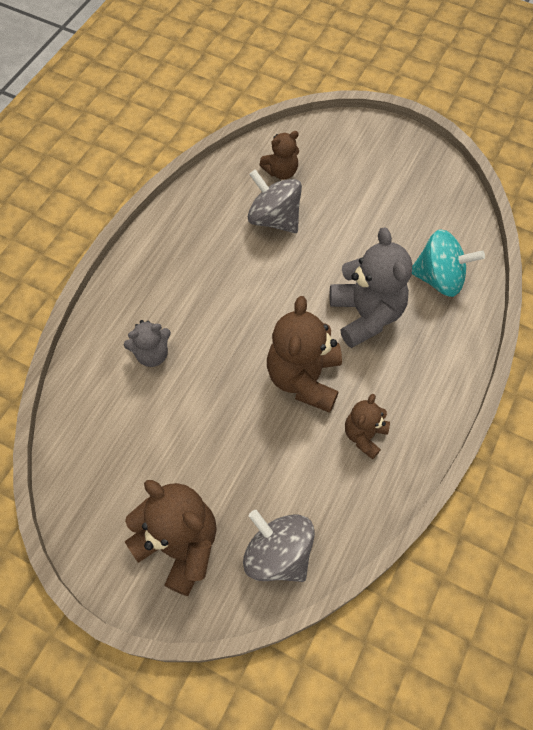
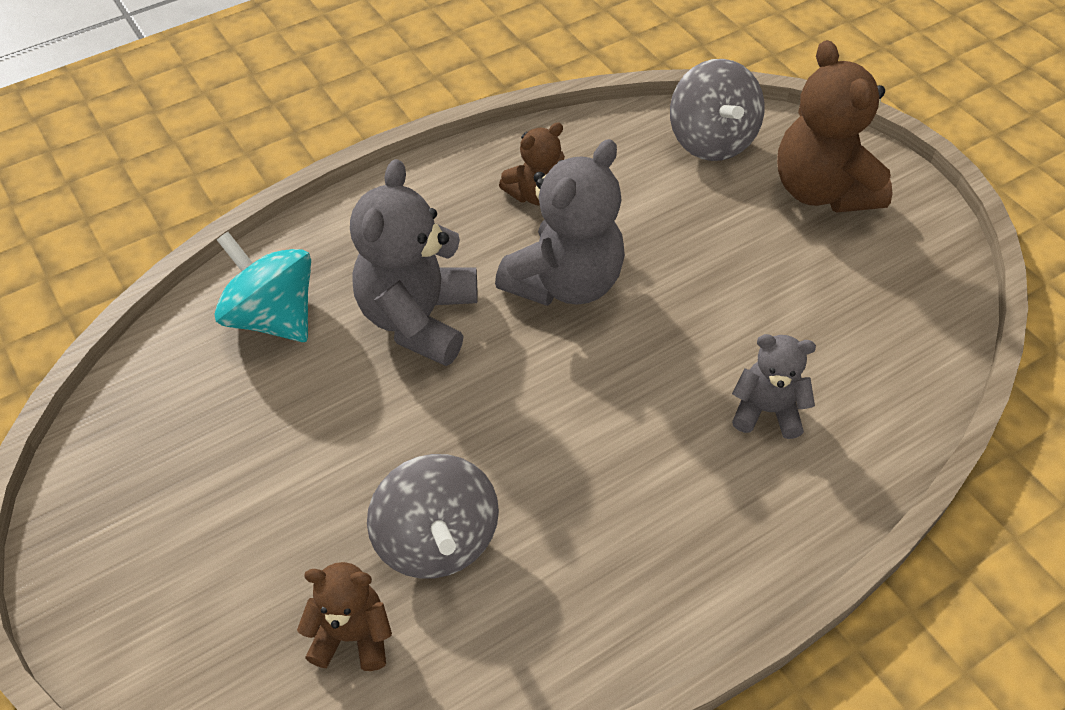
camera: 150 degrees left, 10 degrees down
(304, 378) = (564, 282): brown teddy bear -> grey teddy bear

